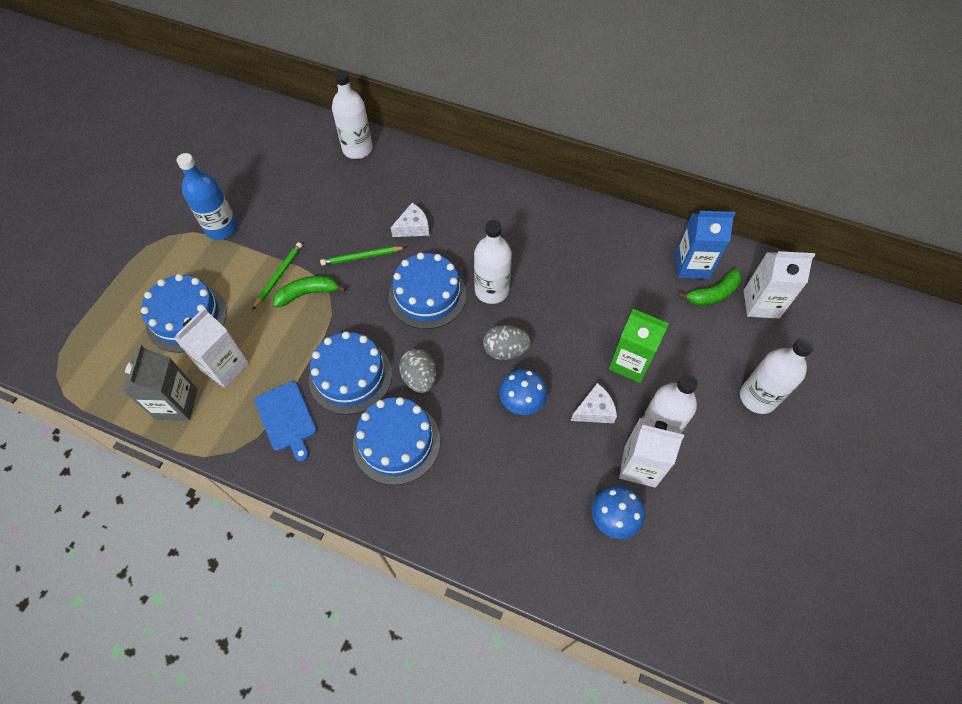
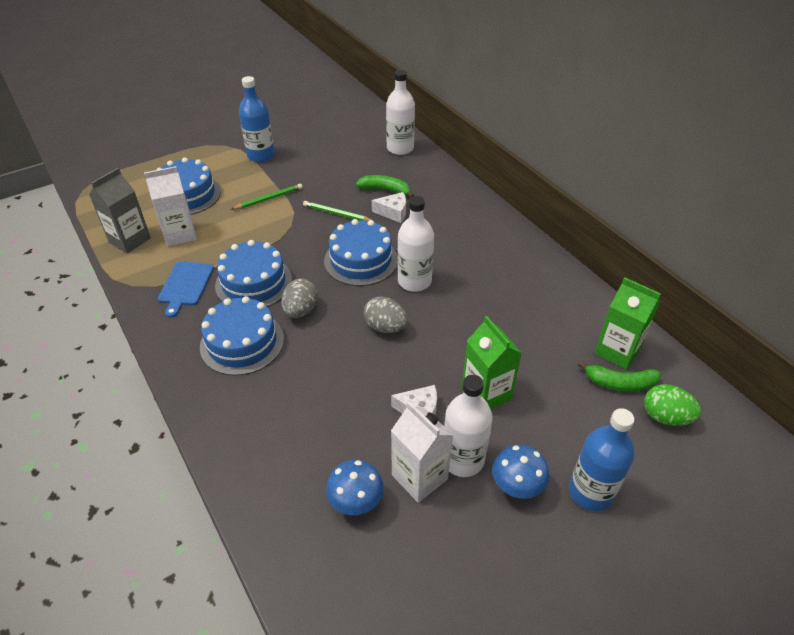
camera: 35 degrees right, 15 degrees down
(308, 293) = (277, 218): green banana -> green banana (385, 190)
(521, 403) = (363, 370): blue mushroom -> blue mushroom (516, 487)
(692, 266) = (617, 351): blue carton -> green carton
(757, 397) = (590, 492): white bottle -> blue bottle
(761, 304) = (665, 417): white carton -> green egg

